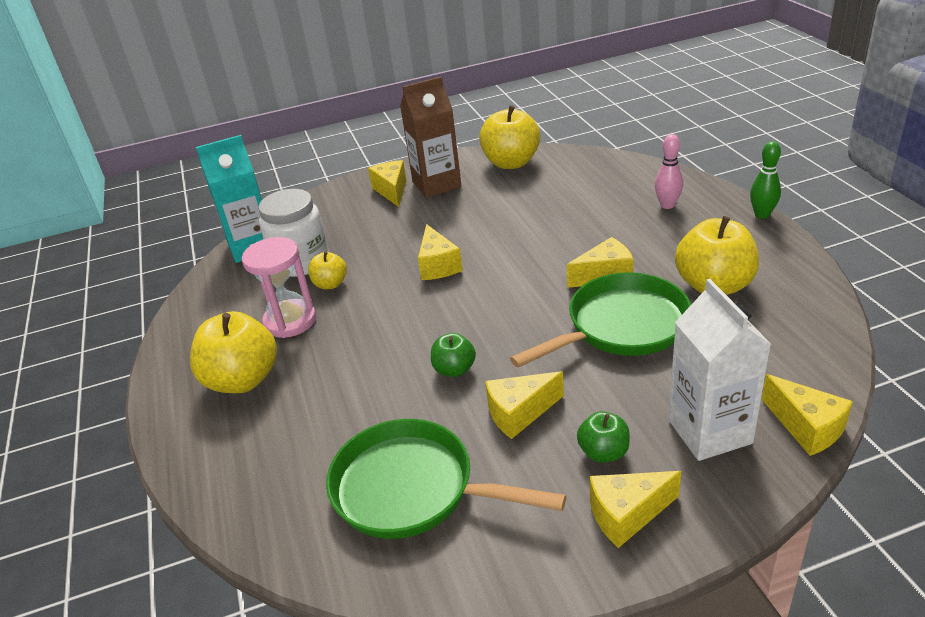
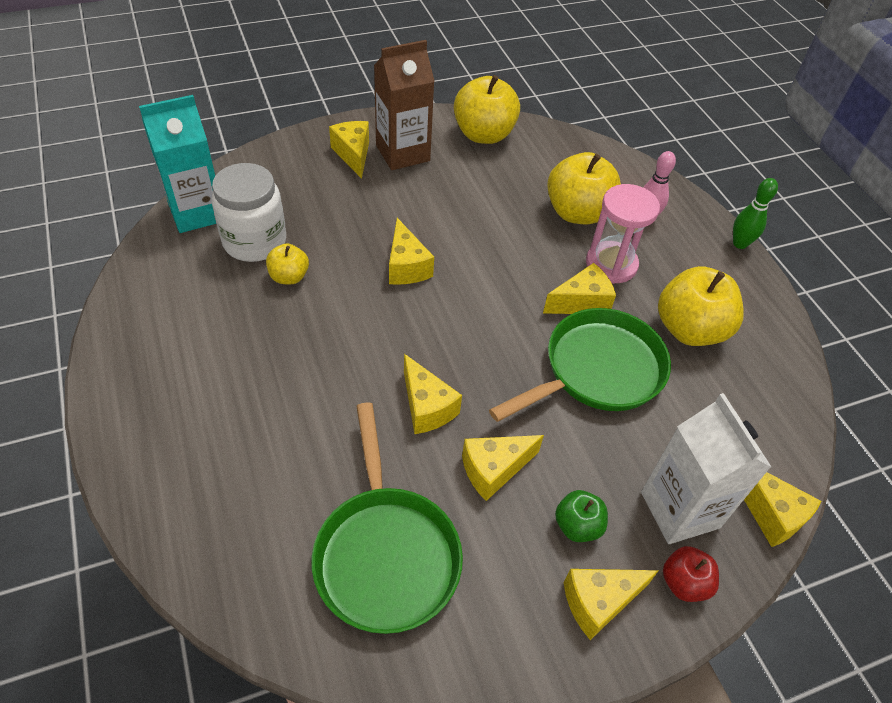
camera: 10 degrees left, 15 degrees up
(243, 380) = (197, 396): yellow apple -> yellow apple (577, 213)
(290, 321) = (246, 322): pink hourglass -> pink hourglass (611, 264)
(412, 489) = (385, 554): green pan -> green pan turned 120 degrees counterclockwise
(454, 369) = (426, 407): green apple -> yellow cheese
(716, 492) = (684, 583): none -> red apple

